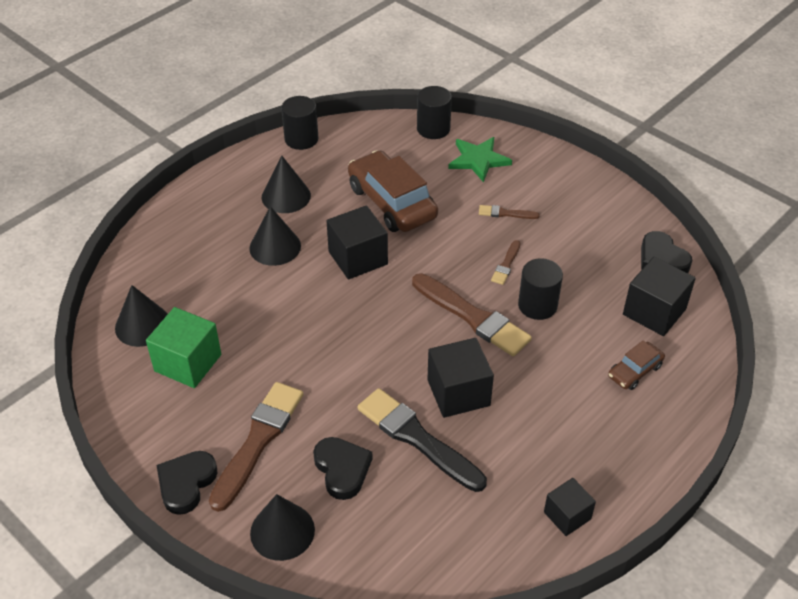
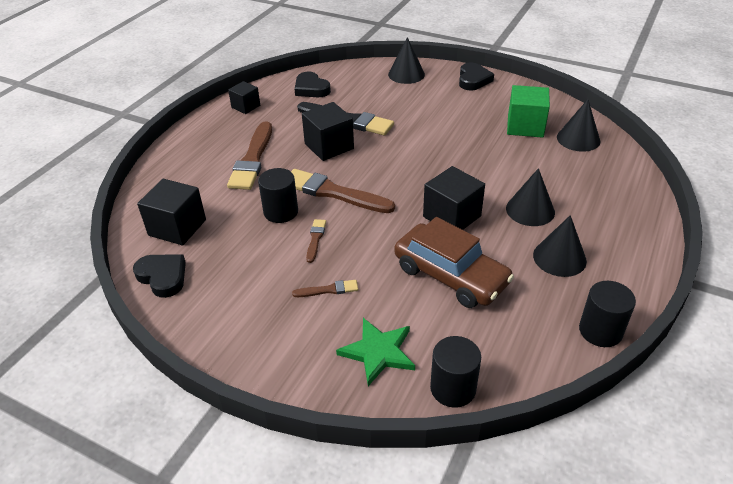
camera: 165 degrees right, 5 degrees down
(258, 441) = (447, 102): brown brush -> brown brush (252, 159)
(342, 469) = (387, 100): black heart -> black heart (311, 89)
(634, 371) = (198, 183): brown car -> none

